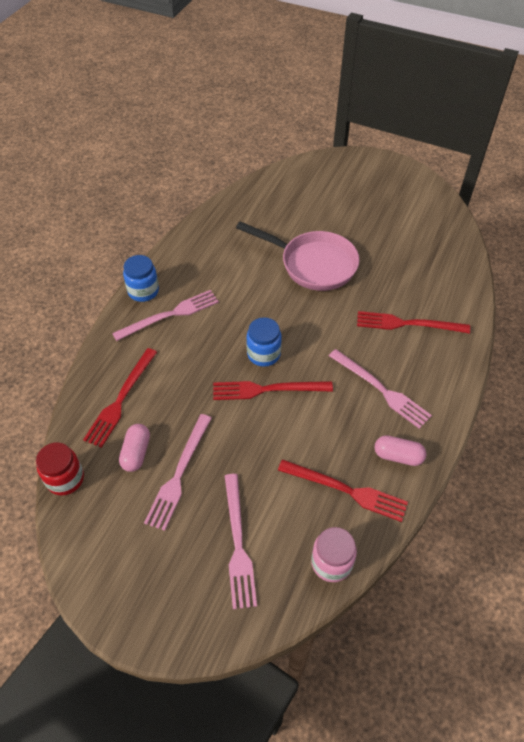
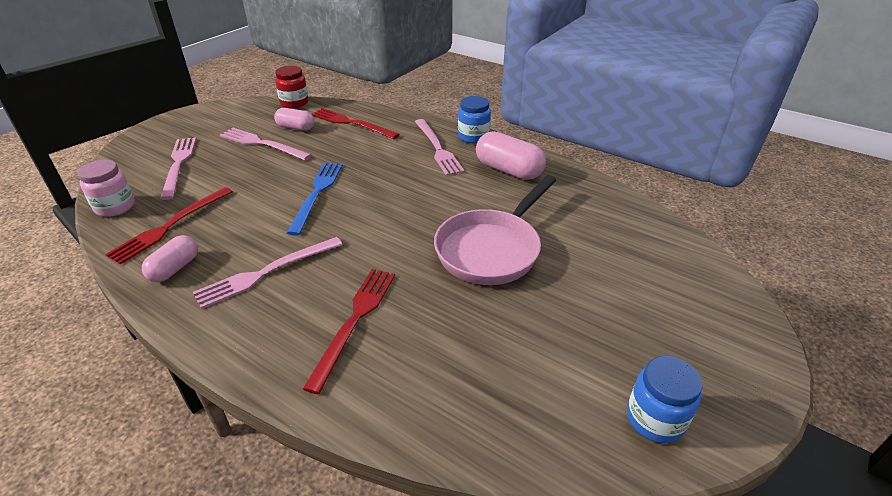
camera: 100 degrees right, 15 degrees down
(203, 262) = (508, 170): none -> pink capsule
(238, 543) = (179, 164): pink fork -> pink fork turned 75 degrees clockwise
(264, 354) = (363, 196): blue jar -> blue jar (655, 419)
(267, 389) = (317, 193): red fork -> blue fork

